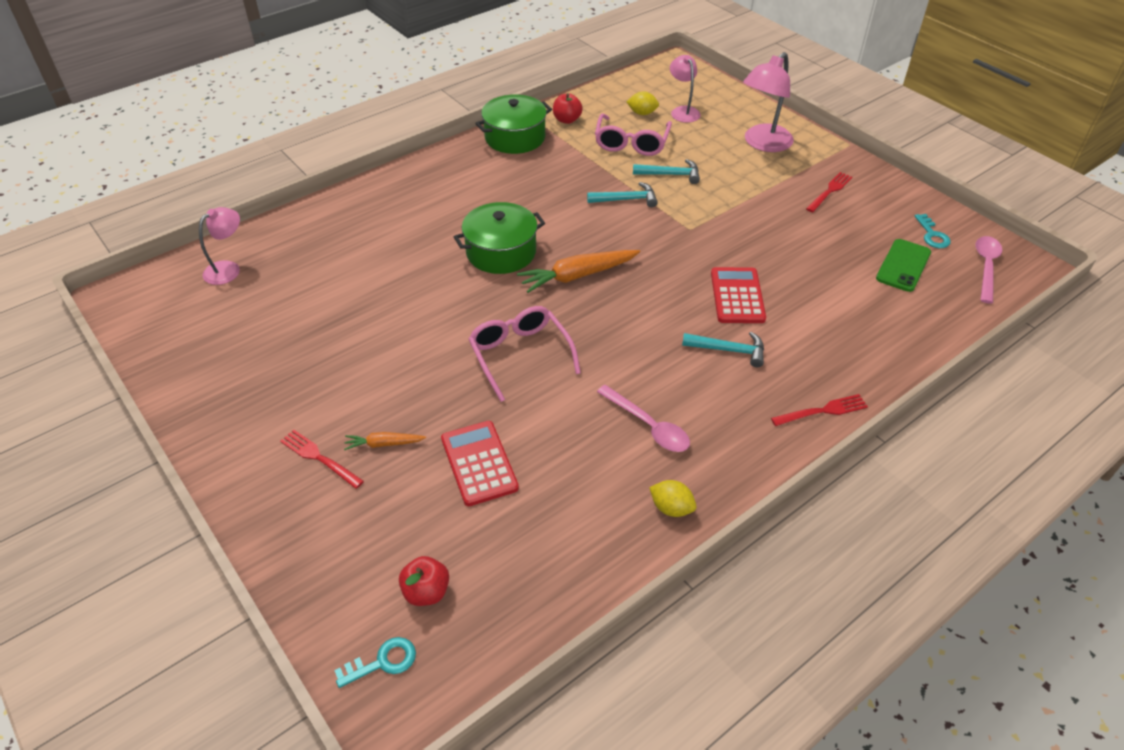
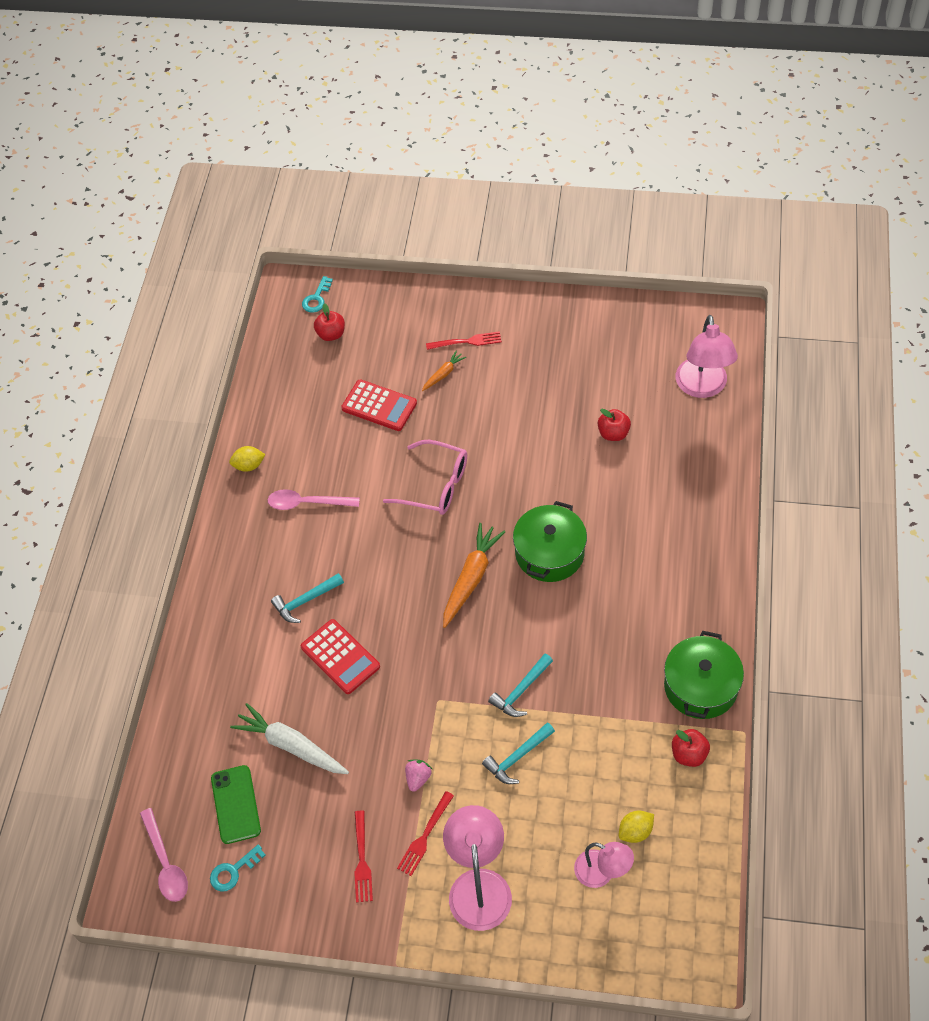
camera: 140 degrees right, 10 degrees up
(228, 269) = (702, 387): pink lamp -> pink lamp, size x1.59
(338, 288) = (613, 433): none -> red apple
(631, 143) = (595, 773): pink glasses -> none
(749, 203) = (418, 778): none -> pink strawberry
(822, 411) = (207, 601): red fork -> red fork (425, 836)
(829, 271) = (291, 746): none -> white carrot
(932, 235) = (233, 871): turquoise key -> turquoise key turned 75 degrees counterclockwise

